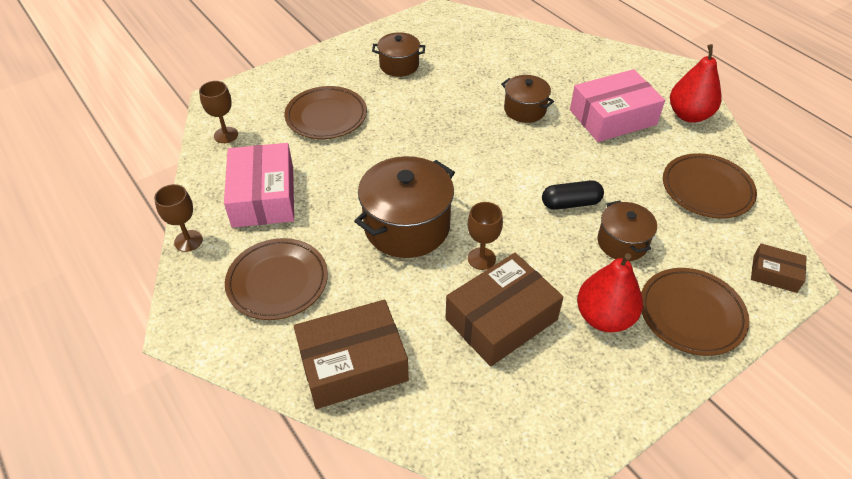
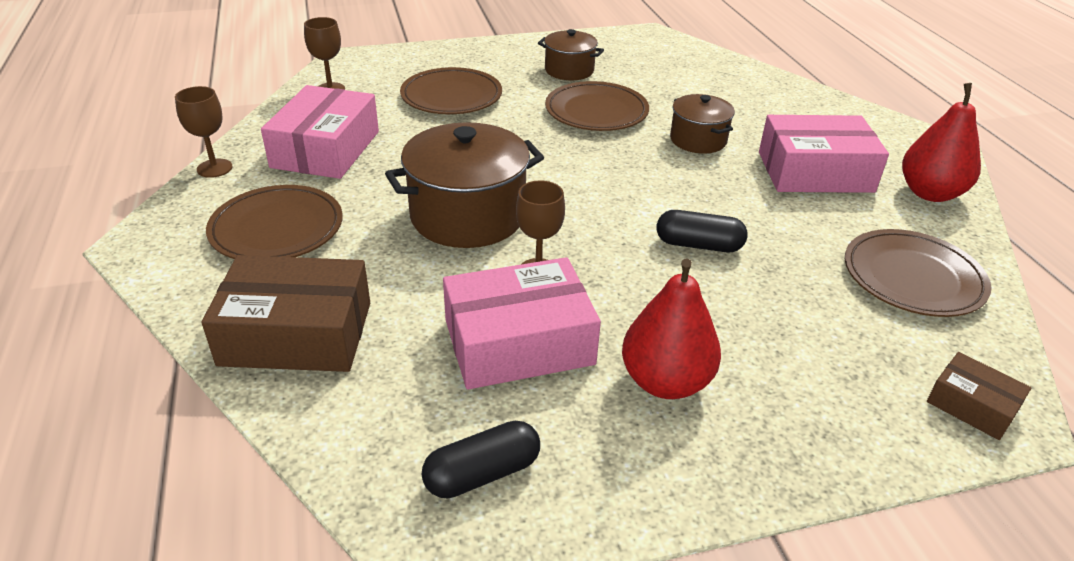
camera: 20 degrees right, 10 degrees down
(501, 319) = (518, 342): brown box -> pink box
(534, 421) = (482, 473): none -> black capsule
(622, 242) = (746, 305): brown pot -> none
(691, 314) = (803, 416): brown plate -> brown plate (596, 112)

